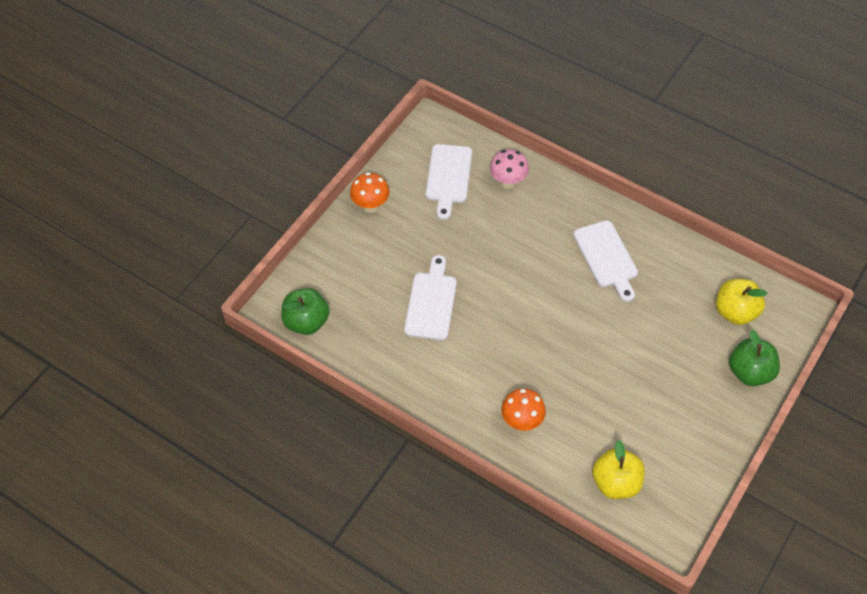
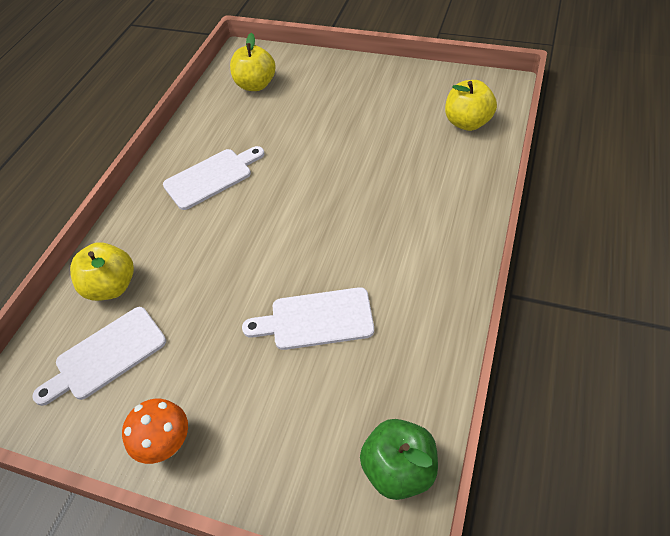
camera: 100 degrees left, 5 degrees down
(448, 177) = (106, 355): white cutting board -> white cutting board turned 150 degrees clockwise
(508, 182) = (112, 287): pink mushroom -> yellow apple
(521, 422) = (439, 198): orange mushroom -> none
(750, 372) = (316, 68): green apple -> none

